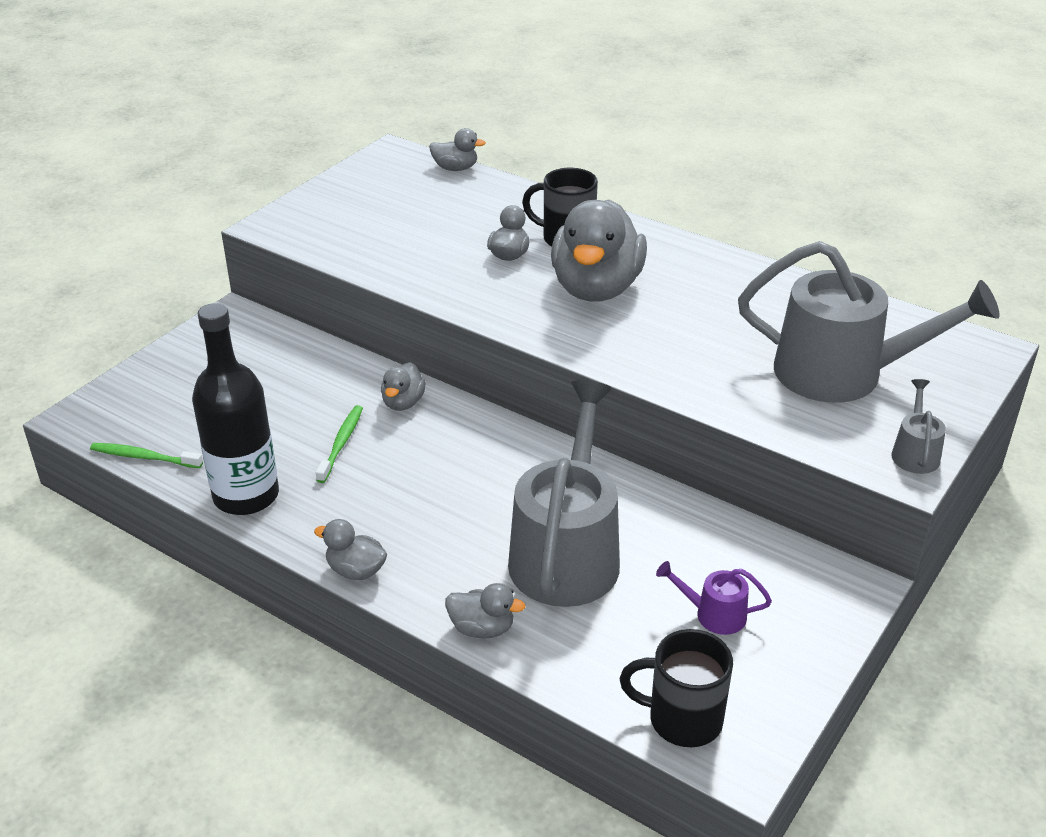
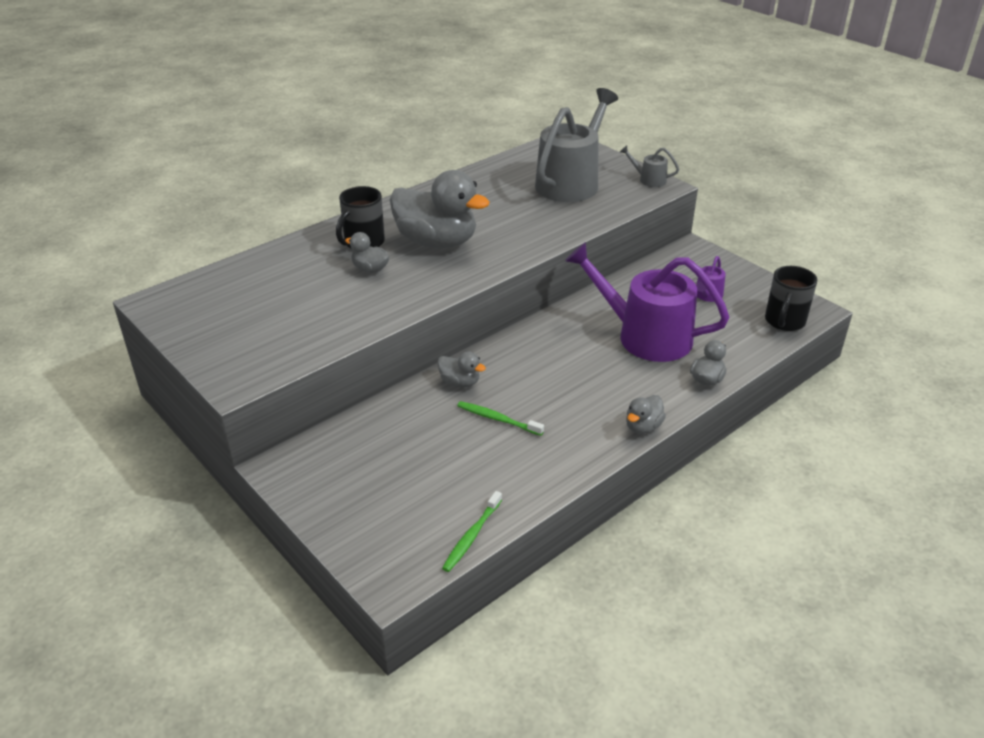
camera: 75 degrees left, 0 degrees up
(246, 496) = (544, 476): black bottle -> none
(455, 168) = (213, 274): grey duck -> none
(567, 553) = (645, 336): grey watering can -> purple watering can

